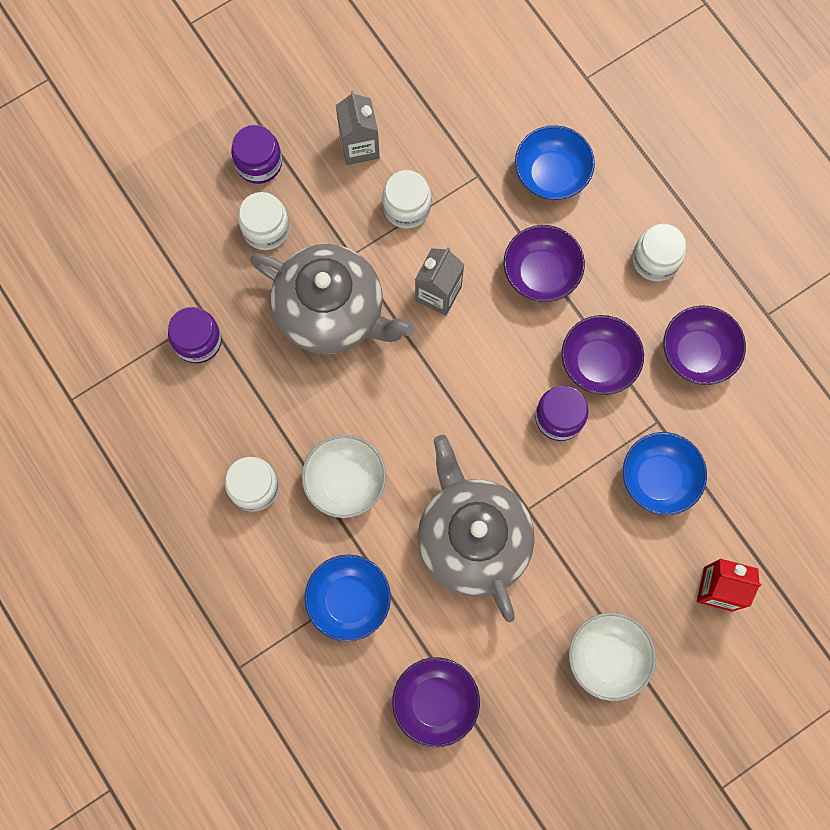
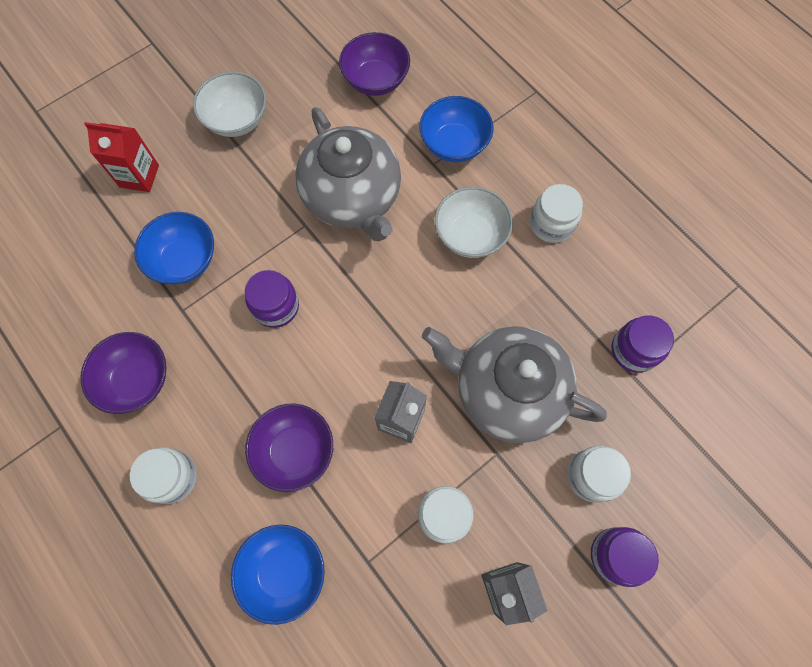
camera: 175 degrees right, 5 degrees down
(598, 363) = (237, 362): purple bowl -> none

